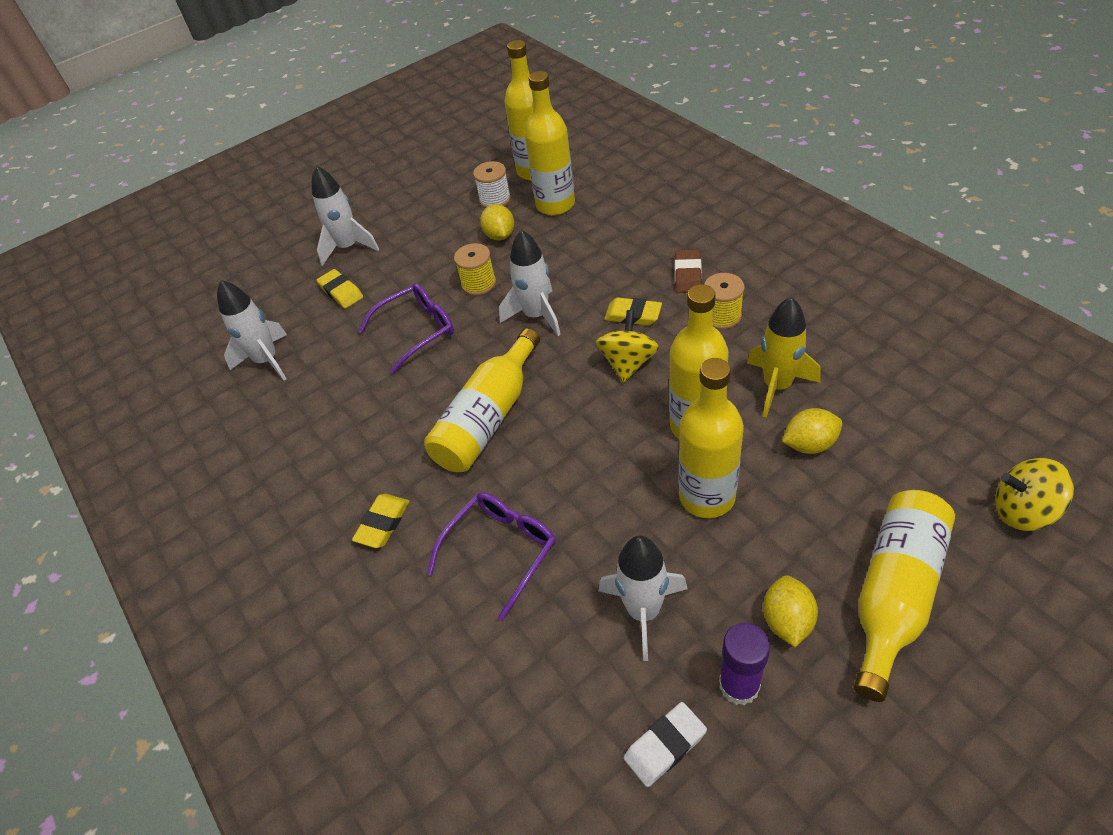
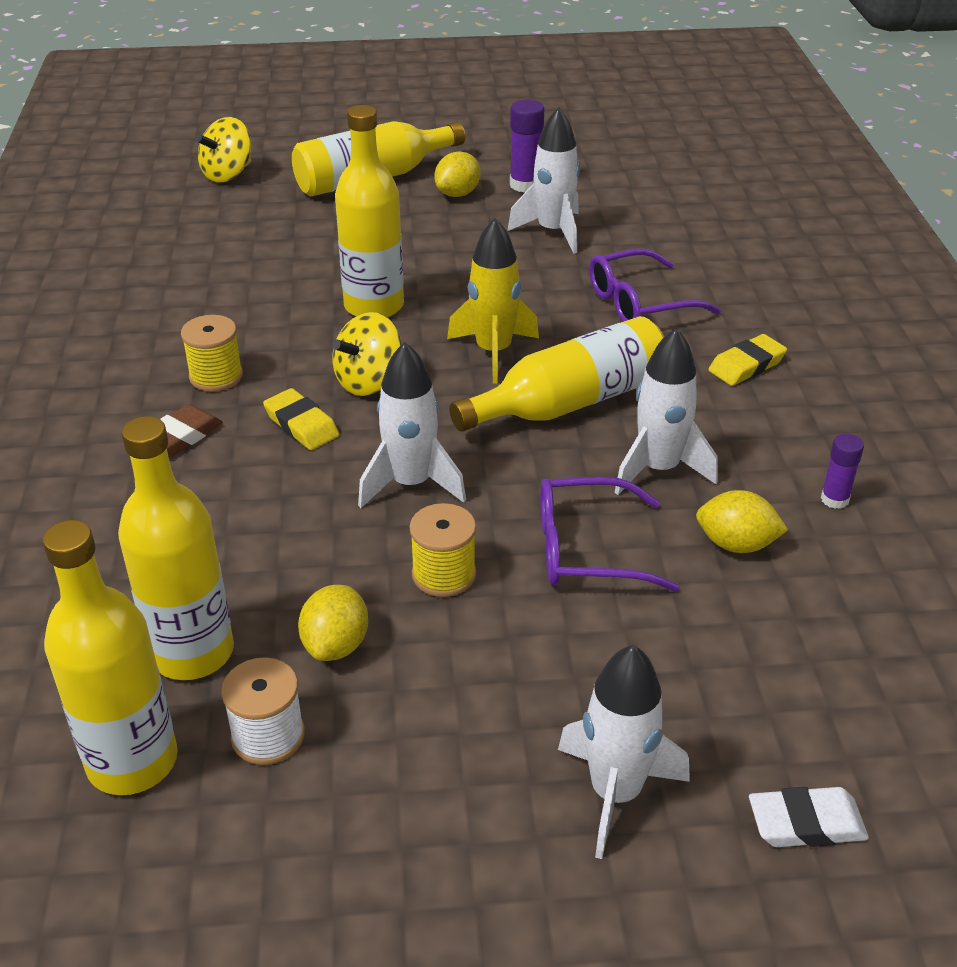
camera: 155 degrees left, 10 degrees down
(267, 360) = (848, 624): white rocket -> white rocket (658, 469)
(289, 433) = (834, 499): none -> purple glue stick
(341, 292) = (674, 689): yellow eraser -> none
(665, 746) = (601, 183): white eraser -> white eraser (806, 823)
(707, 496) = (428, 263): yellow bottle -> none
(777, 386) = (263, 300): yellow rocket -> yellow rocket (493, 352)
(809, 444) = (302, 257): yellow lemon -> yellow lemon (736, 544)
(1023, 511) = (228, 174): yellow spinning top -> yellow spinning top turned 90 degrees clockwise

